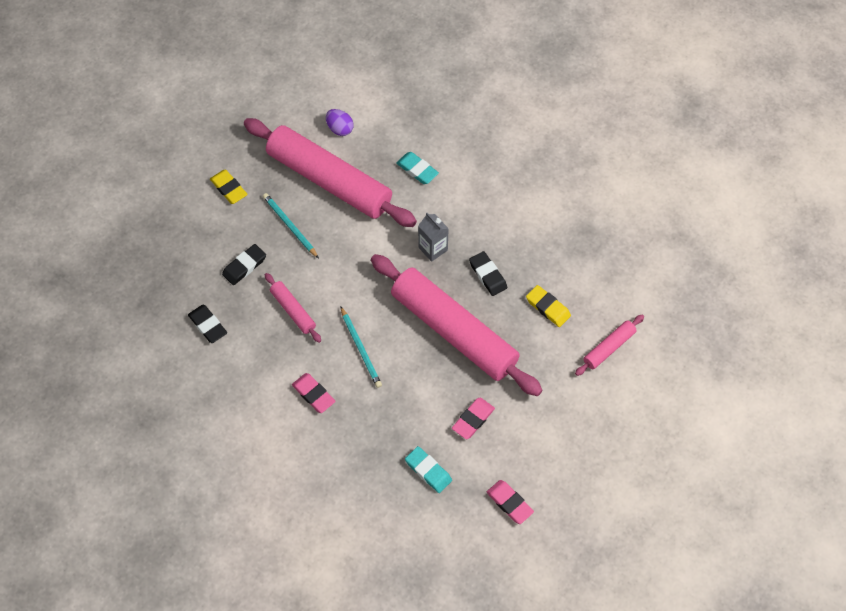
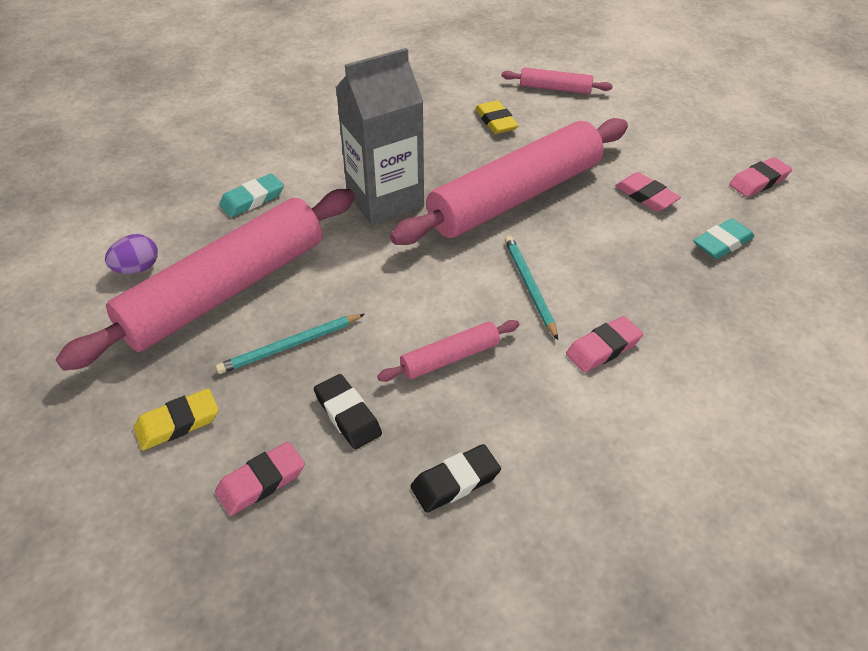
camera: 80 degrees left, 15 degrees down
(198, 237) = (261, 481): none -> pink eraser
(360, 348) = (529, 287): turquoise pencil -> turquoise pencil turned 90 degrees counterclockwise
(433, 249) = (385, 200): grey carton -> grey carton, size x1.97
(488, 275) = (439, 159): black eraser -> none
(548, 307) = (496, 121): yellow eraser -> yellow eraser turned 75 degrees counterclockwise
(608, 348) = (555, 88): pink rolling pin -> pink rolling pin turned 45 degrees counterclockwise

